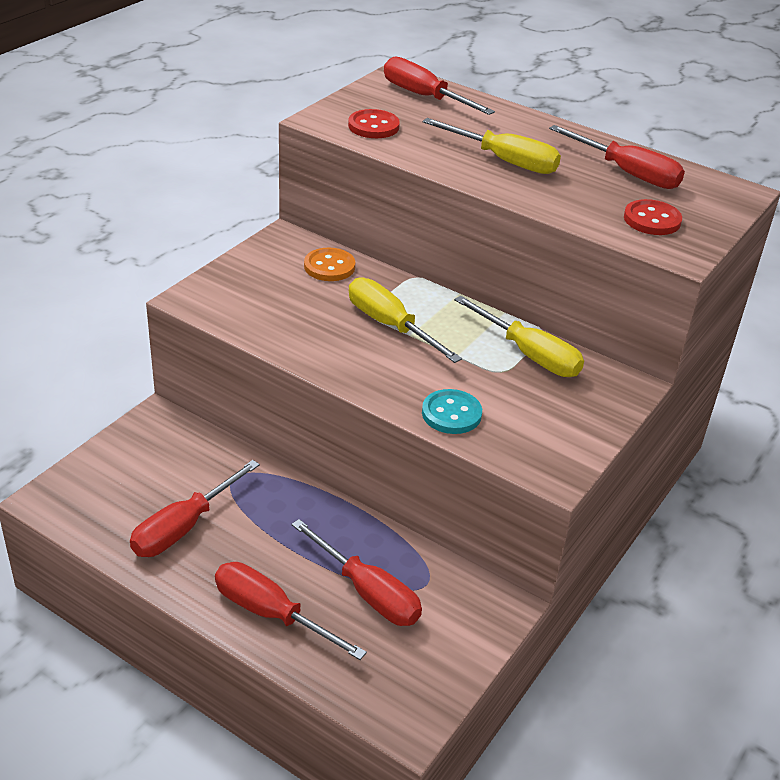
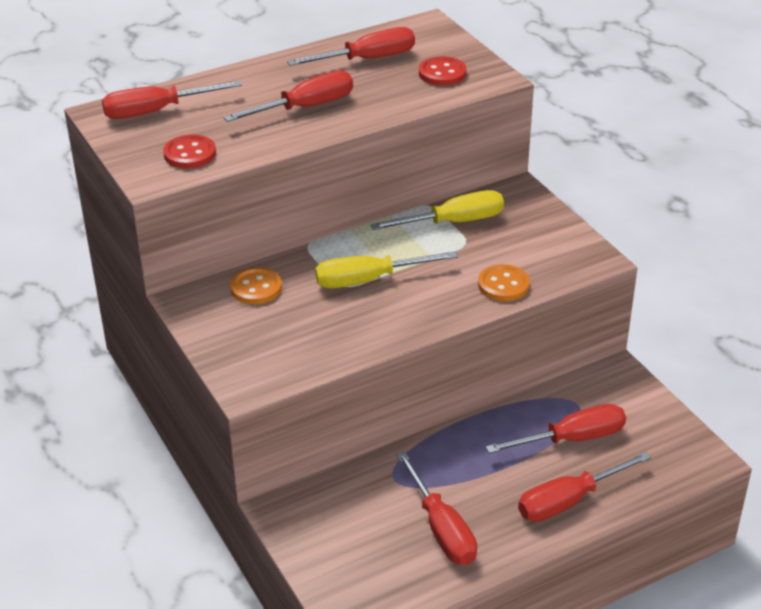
camera: 60 degrees left, 0 degrees up
(451, 414) = (503, 285): turquoise button -> orange button
(504, 161) = (305, 107): yellow screwdriver -> red screwdriver

